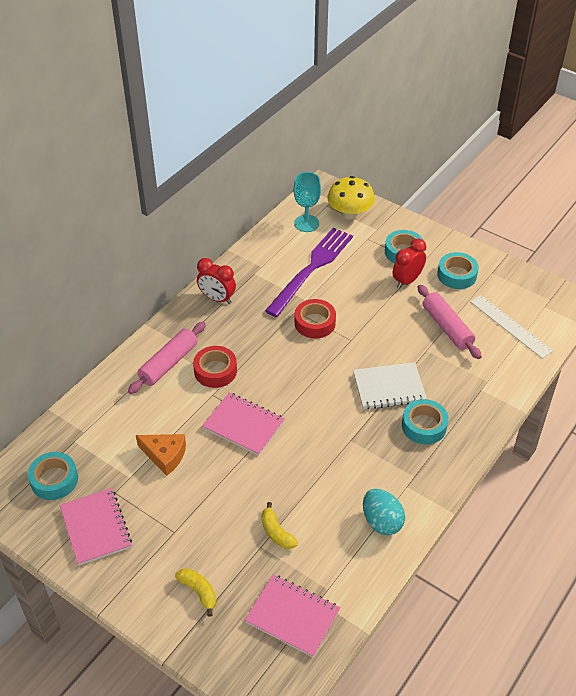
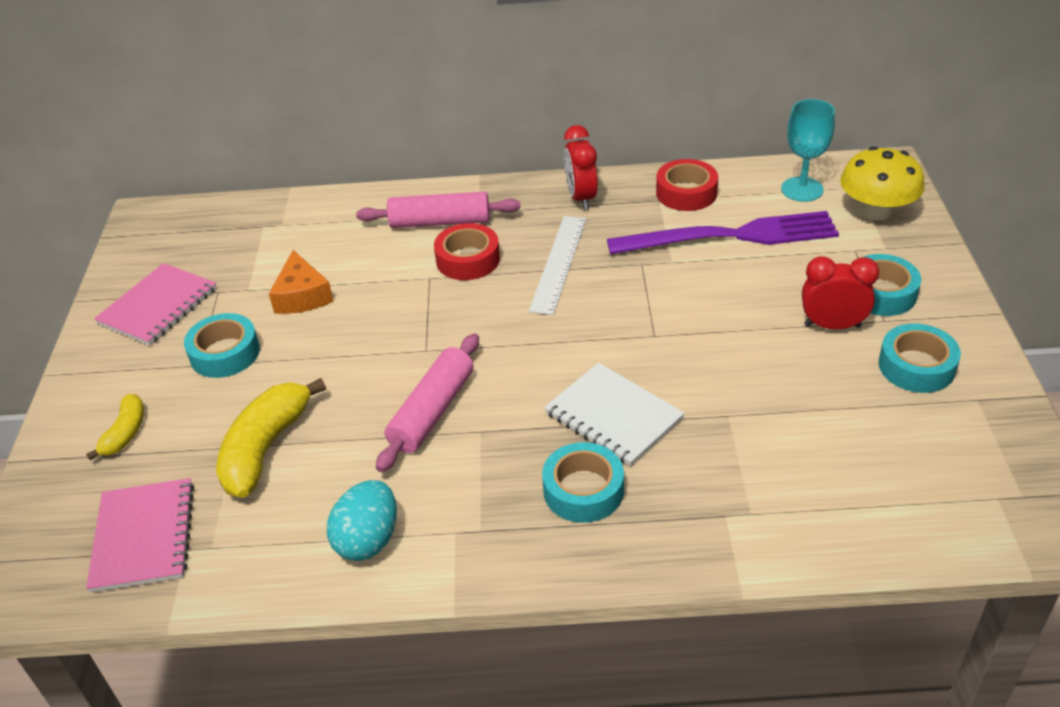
camera: 55 degrees right, 5 degrees down
(54, 480) = (199, 244): turquoise tape -> turquoise tape (225, 353)
(243, 425) = (408, 327): pink notebook -> none
(276, 532) = (265, 448): yellow banana -> yellow banana, size x1.80
(315, 323) = (642, 290): red tape -> red tape (686, 193)
(447, 327) = (799, 412): pink rolling pin -> pink rolling pin (432, 411)
(510, 326) = (898, 479): white ruler -> white ruler (558, 263)

